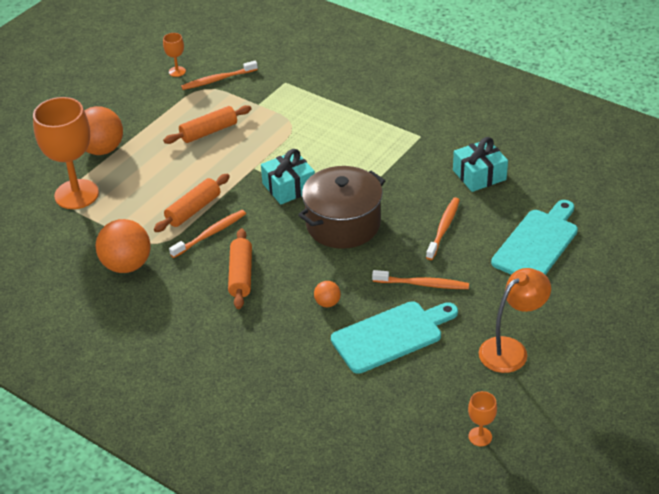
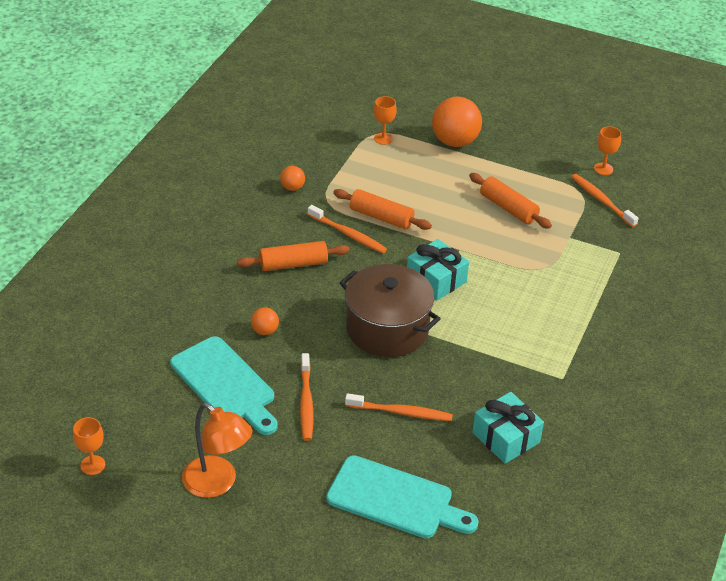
camera: 75 degrees right, 0 degrees up
(76, 194) = (383, 138): orange goblet -> orange goblet, size x0.44
(127, 265) = (292, 187): orange ball -> orange ball, size x0.48

